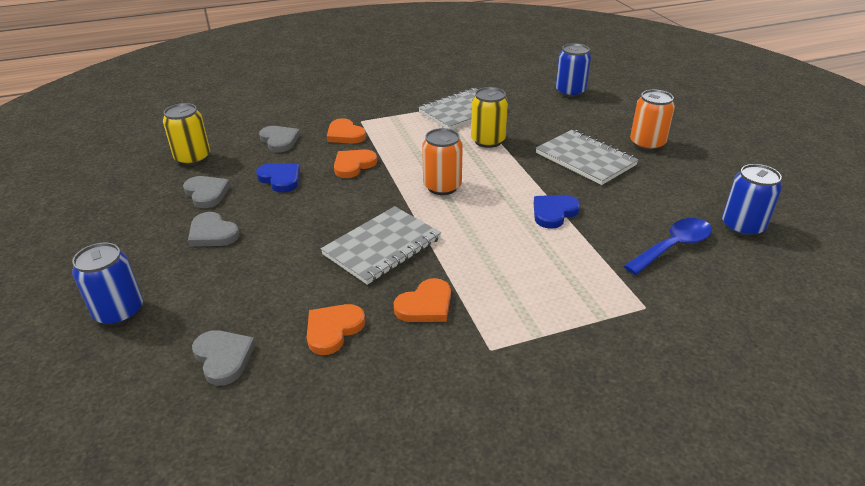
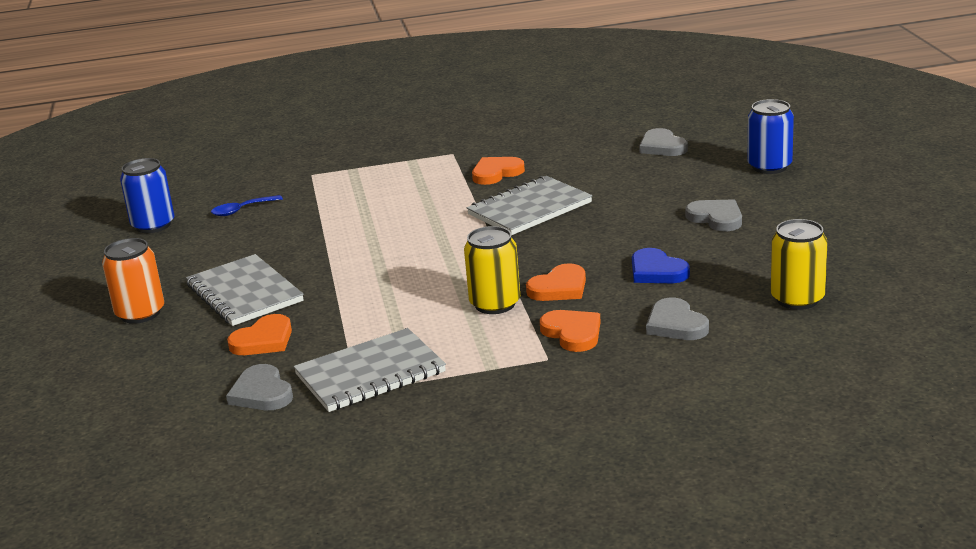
camera: 170 degrees left, 10 degrees down
(206, 193) = (747, 255): grey heart -> grey heart (261, 393)
(333, 330) = (576, 160): orange heart -> orange heart (263, 340)
(442, 186) = (448, 262): orange can -> none
(488, 141) = (358, 320): yellow can -> yellow can (495, 304)
(553, 213) = (334, 236): blue heart -> none
(570, 92) = (156, 412): blue can -> none
(673, 247) = (242, 210): blue spoon -> blue spoon, size x0.63

